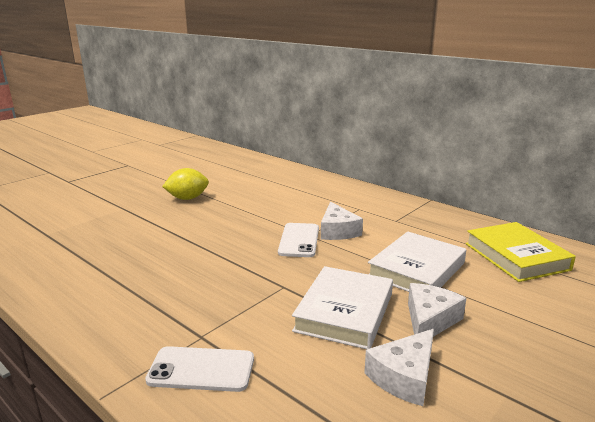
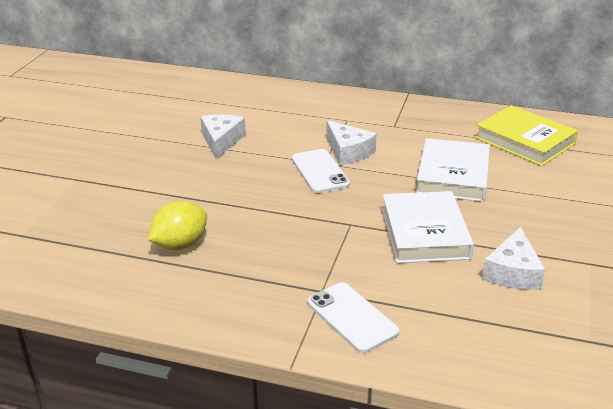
camera: 25 degrees left, 10 degrees up
(187, 198) = (143, 148): yellow lemon -> yellow lemon (180, 244)
(201, 369) = (352, 317): white phone -> white phone turned 75 degrees clockwise
(429, 320) = (498, 220): white cheese -> white cheese (221, 141)

